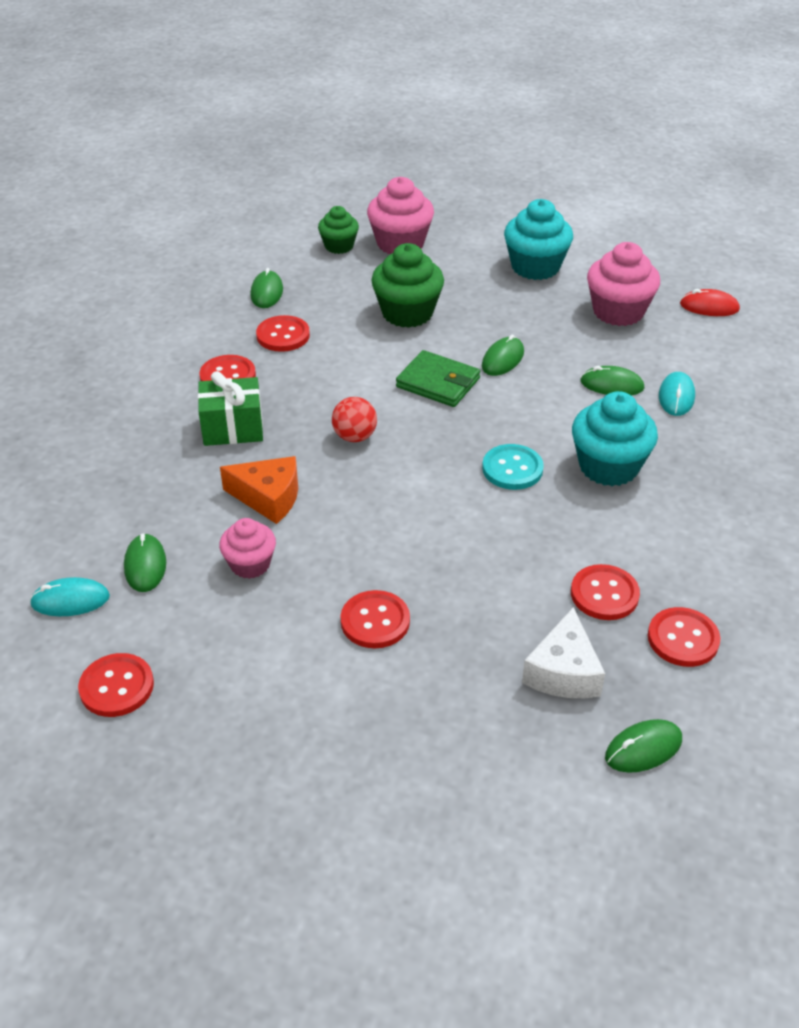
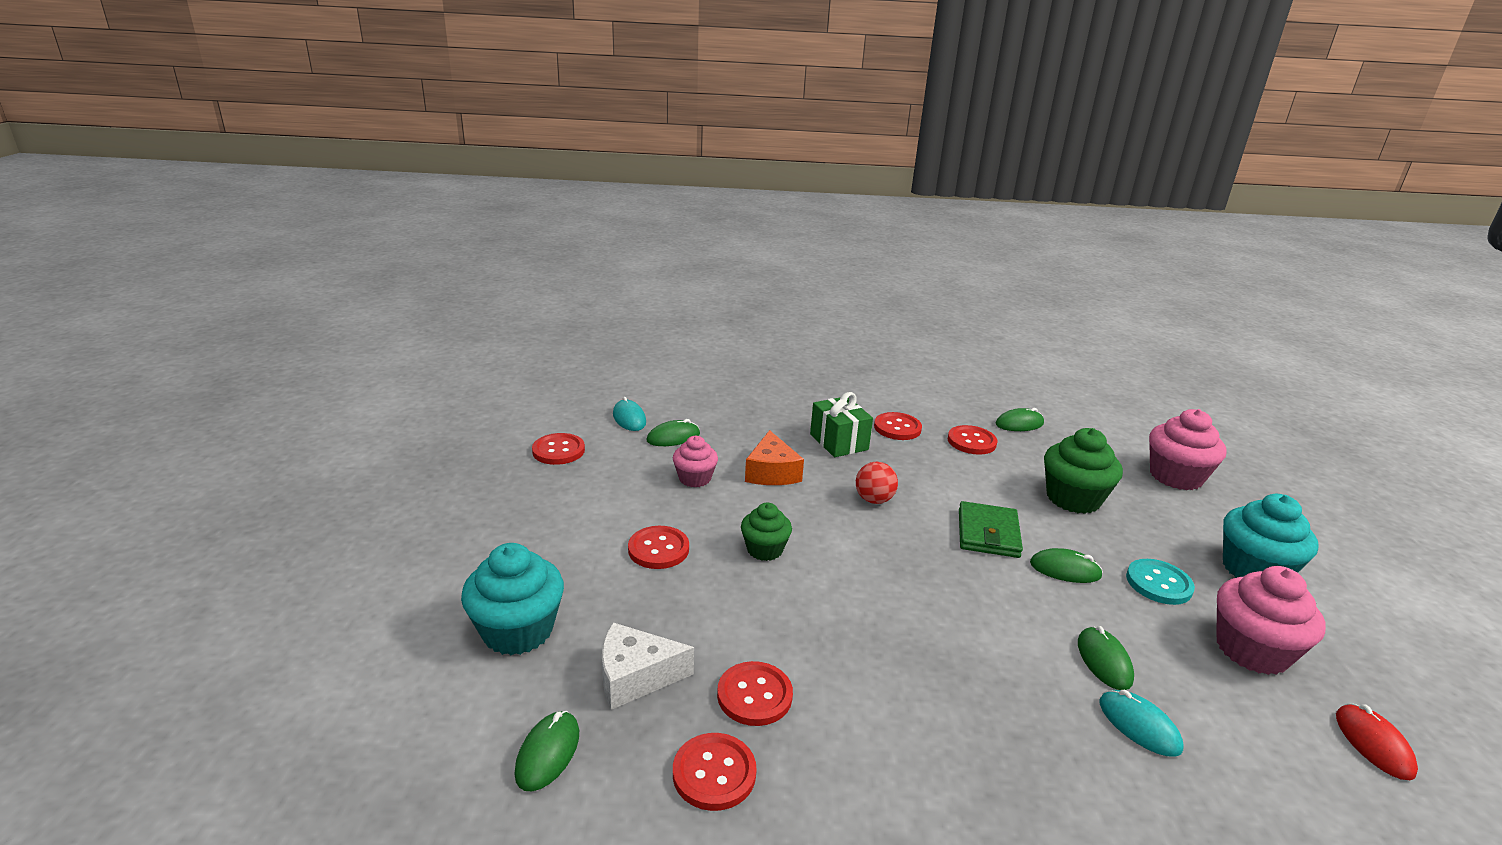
camera: 70 degrees right, 15 degrees down
(339, 246) = (1127, 445): green cupcake -> green cupcake (764, 549)
(512, 469) = (900, 601): turquoise button -> turquoise button (1158, 583)
(608, 466) = (957, 675): turquoise cupcake -> turquoise cupcake (518, 631)
(643, 748) = (547, 753): green mouse -> green mouse turned 60 degrees clockwise
(676, 396) = (1139, 725): turquoise mouse -> turquoise mouse turned 60 degrees clockwise

